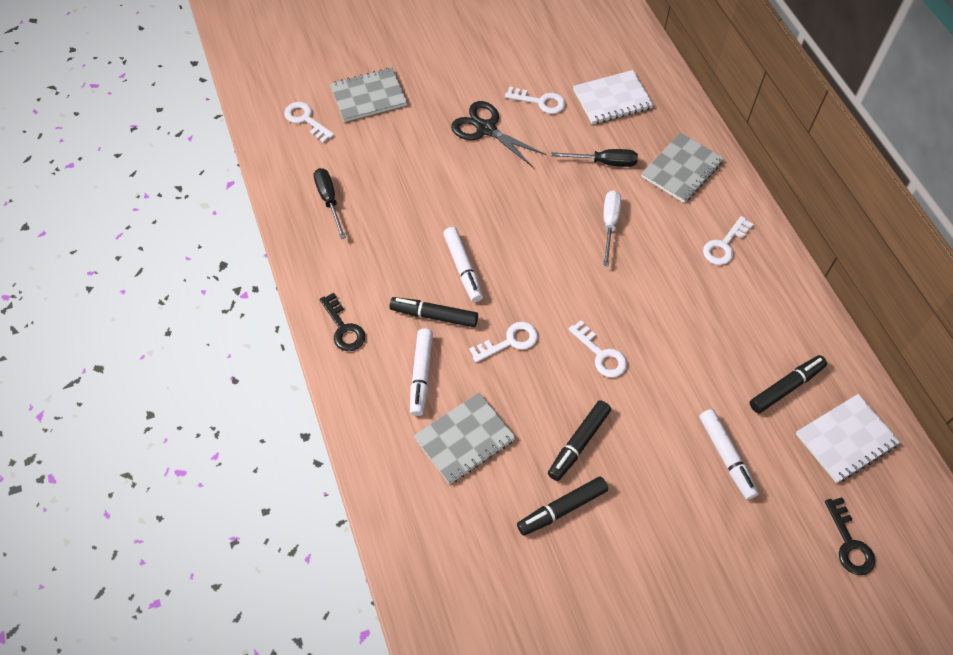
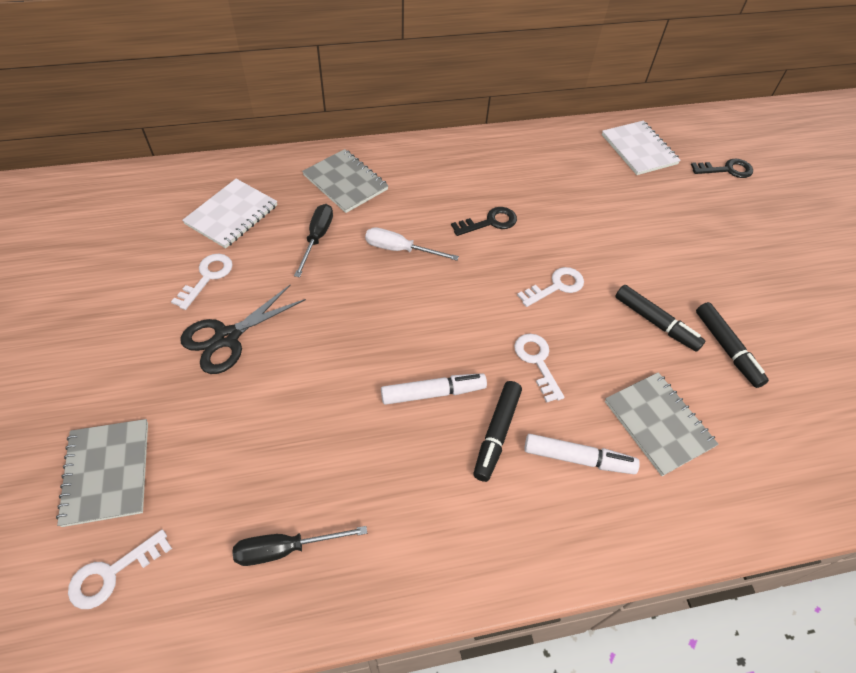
camera: 85 degrees left, 5 degrees down
(343, 328) = (505, 547): black key -> black key (490, 222)
(612, 99) = (232, 215): white notebook -> white notebook turned 45 degrees clockwise
(724, 245) = (442, 174): white key -> none
(726, 457) = (660, 221): white marker -> none
(786, 387) = (592, 170): black marker -> none

